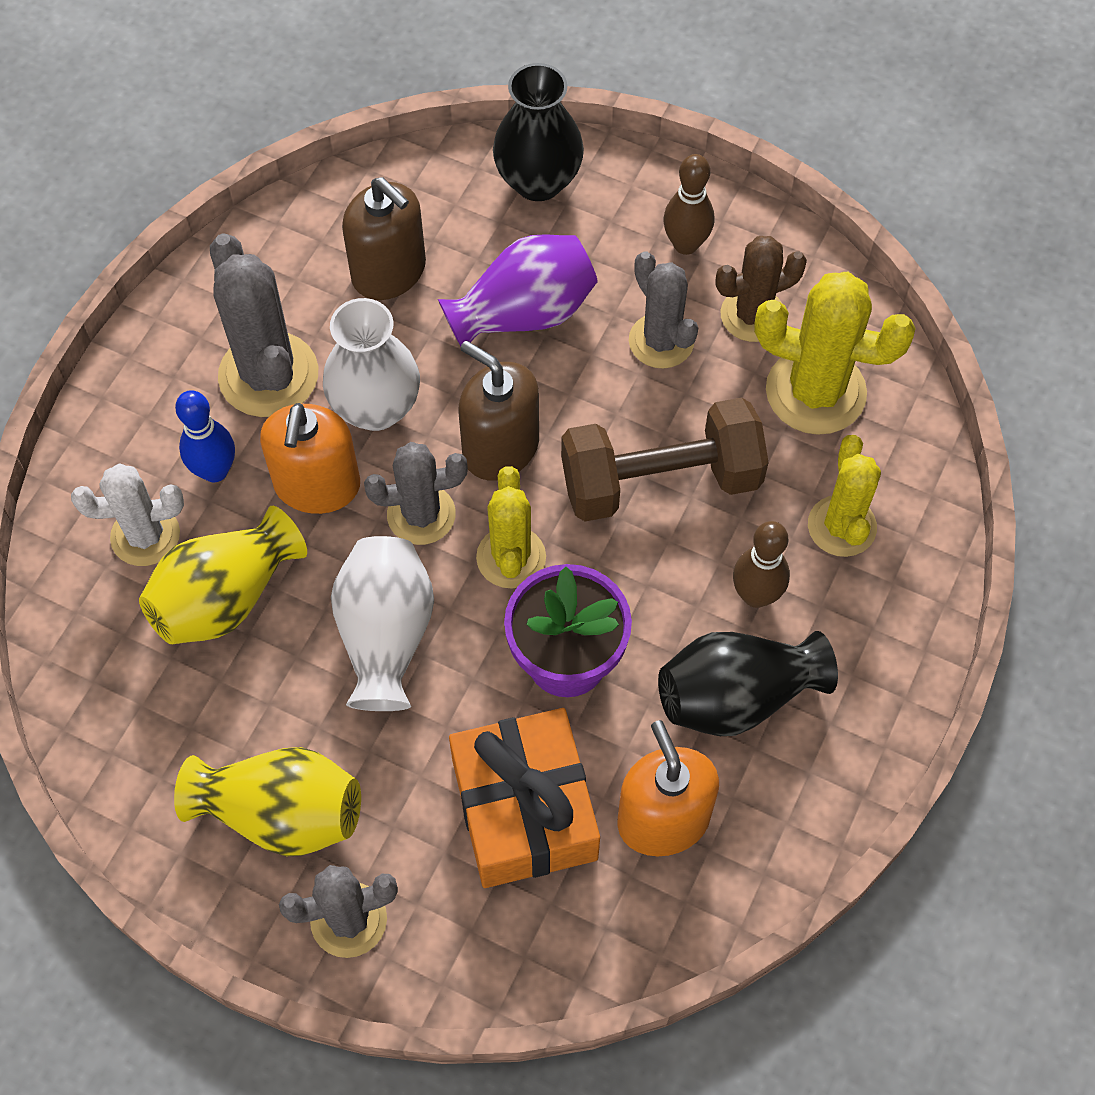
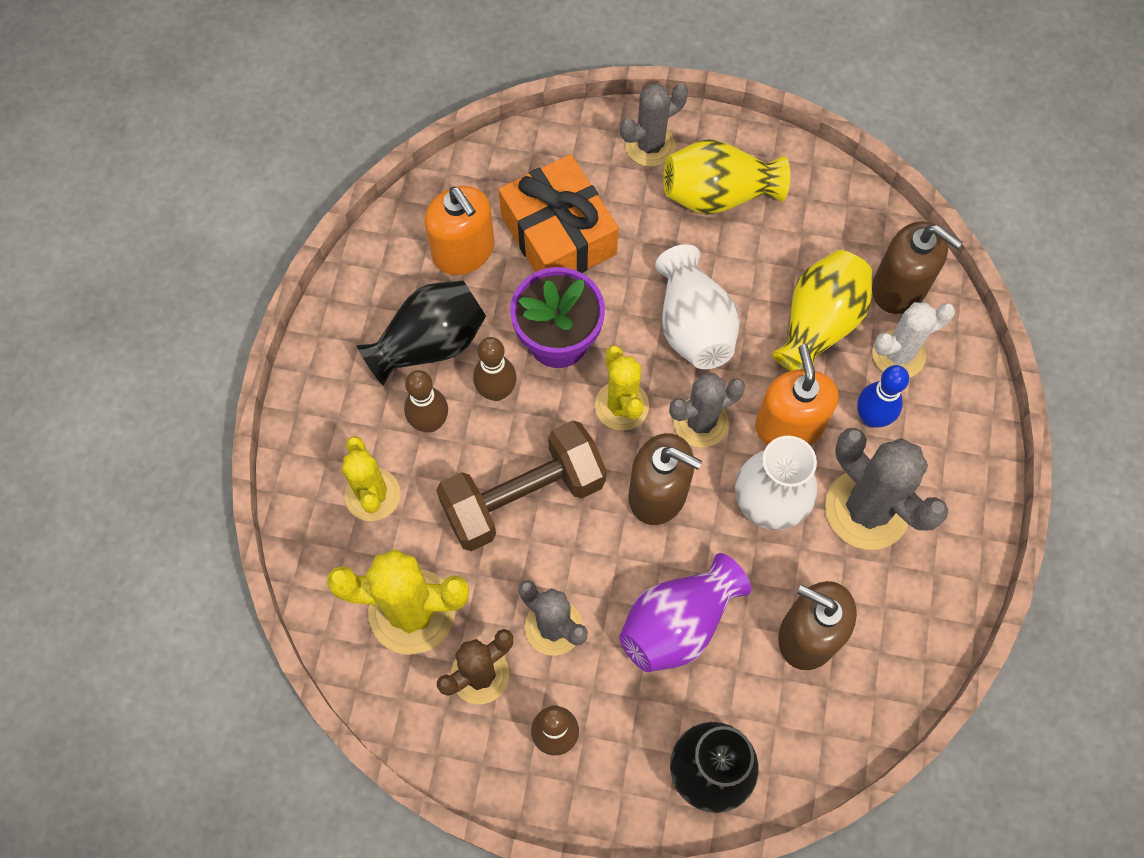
camera: 165 degrees right, 5 degrees up
(100, 619) = (899, 287): none -> brown soap dispenser
(663, 613) = (496, 391): none -> brown bowling pin

